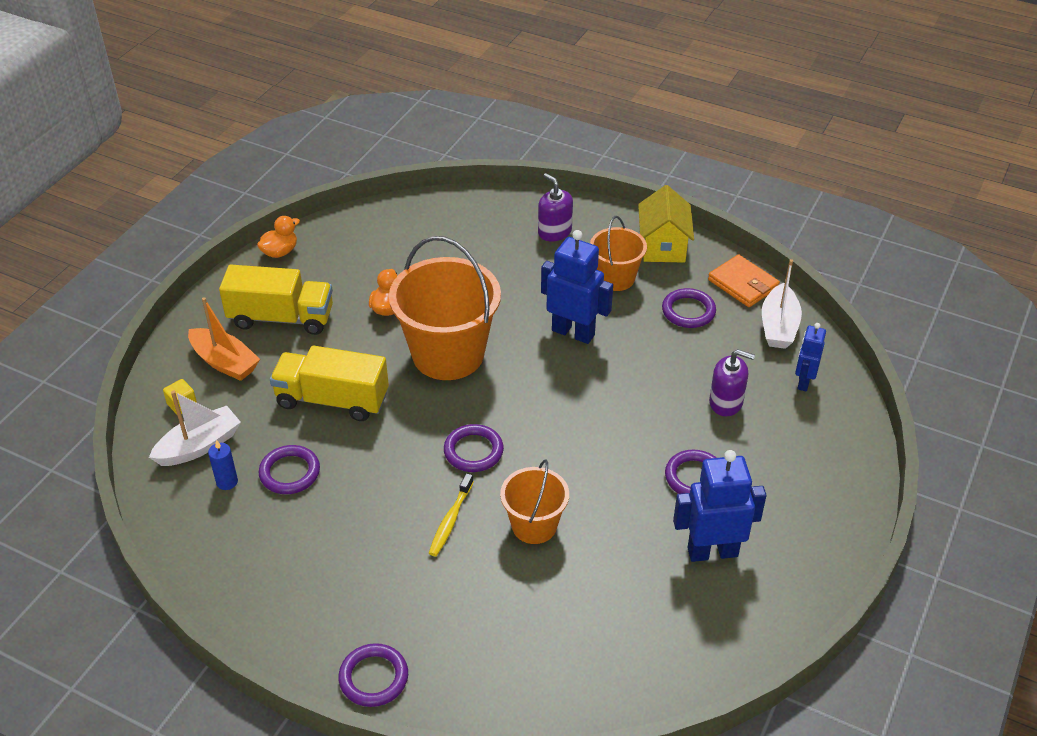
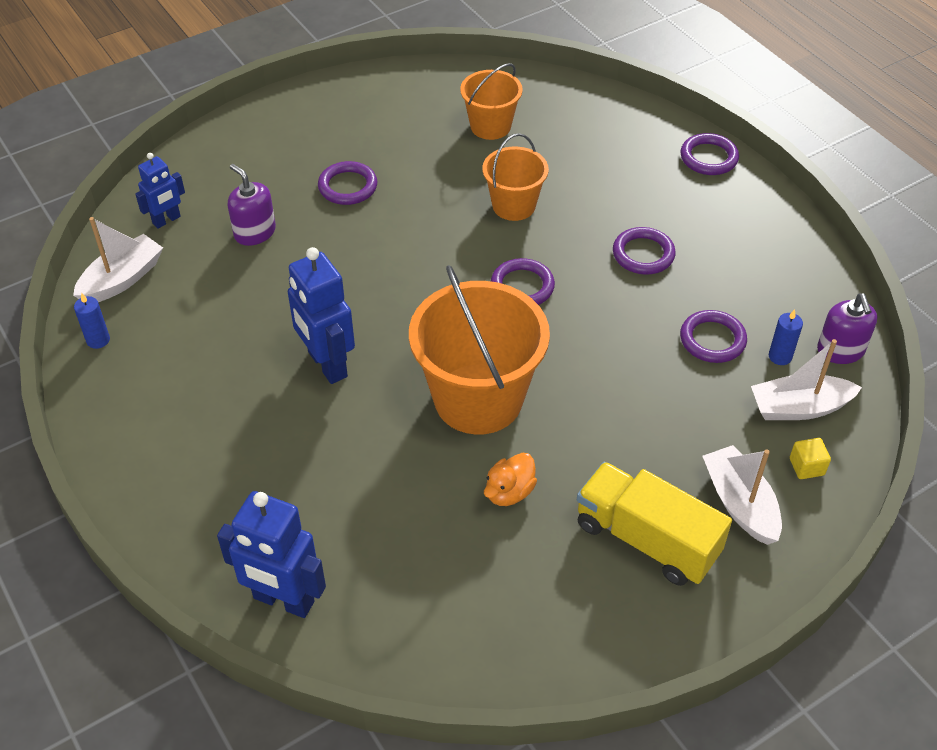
camera: 150 degrees left, 5 degrees up
(225, 362) = (740, 503): orange boat -> white boat
(280, 252) = (602, 661): orange duck -> none
(332, 400) = (634, 399): yellow truck -> none
(450, 520) = (583, 238): yellow toothbrush -> none
(554, 232) = (225, 514): purple soap dispenser -> purple soap dispenser (840, 350)
(616, 278) = (219, 410): orange bucket -> orange bucket (490, 126)
(663, 246) = (124, 429): yellow house -> none
(688, 311) = (187, 335): purple ring -> purple ring (643, 254)
(712, 552) = (389, 134): blue robot -> blue robot (283, 600)
(743, 284) = (98, 340): orange wallet -> blue candle

